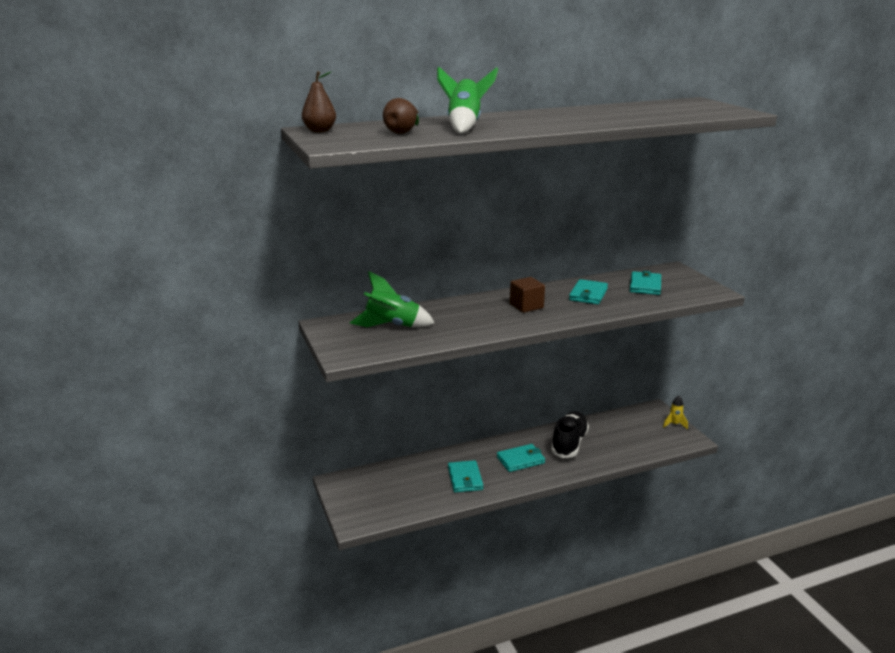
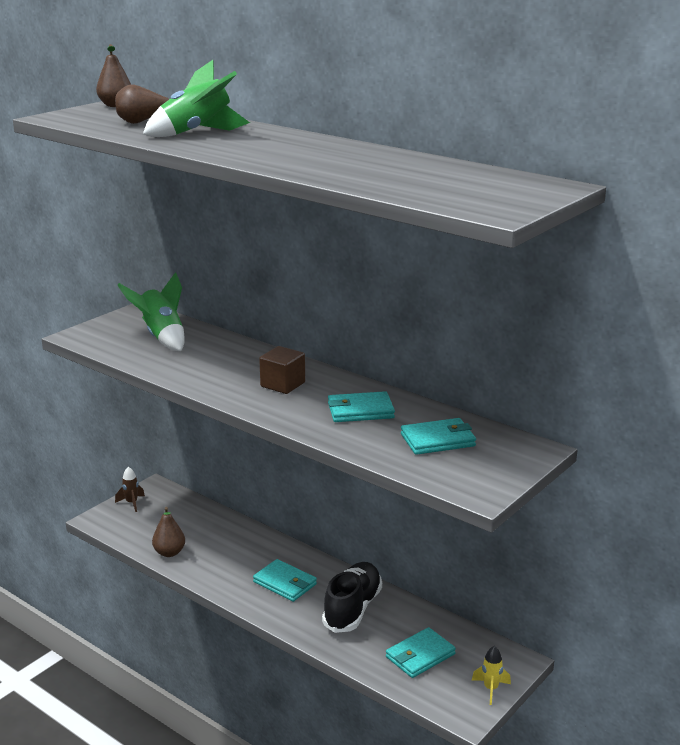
camera: 60 degrees right, 0 degrees up
(348, 499) = (131, 503): none -> brown rocket
(438, 498) = (169, 552): none -> brown pear
(465, 479) = (217, 557): turquoise wallet -> turquoise wallet (420, 656)
(569, 444) = (352, 609): black shoe -> black shoe turned 60 degrees counterclockwise

